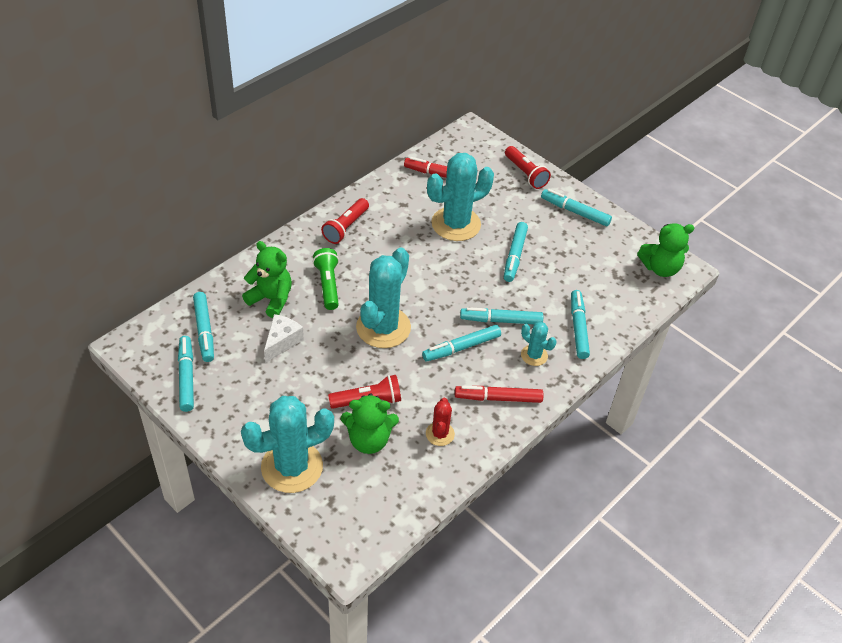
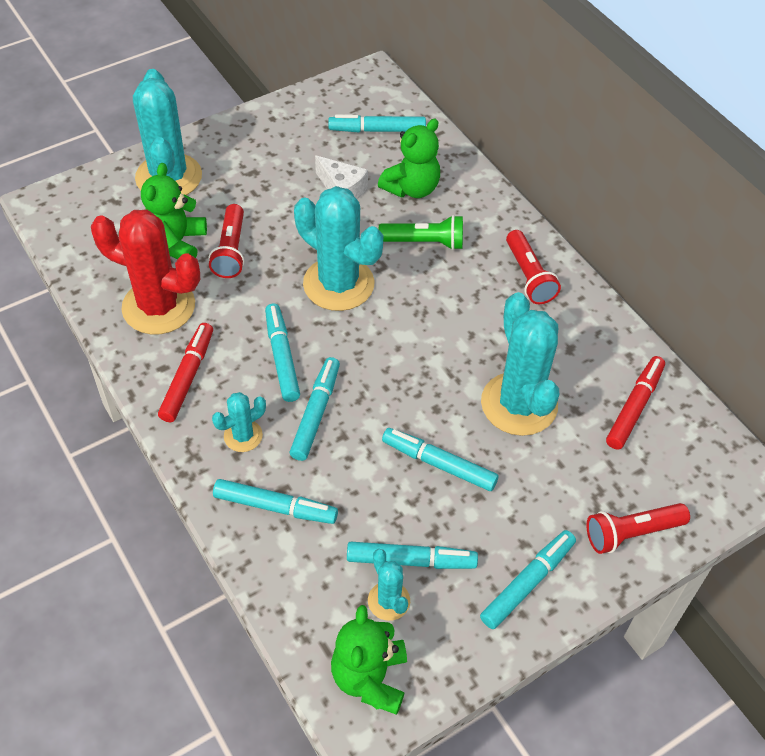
camera: 105 degrees right, 5 degrees up
(186, 377) = (315, 112): turquoise marker -> turquoise marker (411, 560)
(346, 227) = (528, 276): red flashlight -> red flashlight turned 150 degrees counterclockwise
(440, 434) = (158, 307): red cactus -> red cactus, size x2.04
(613, 266) = (389, 601): none -> turquoise cactus

